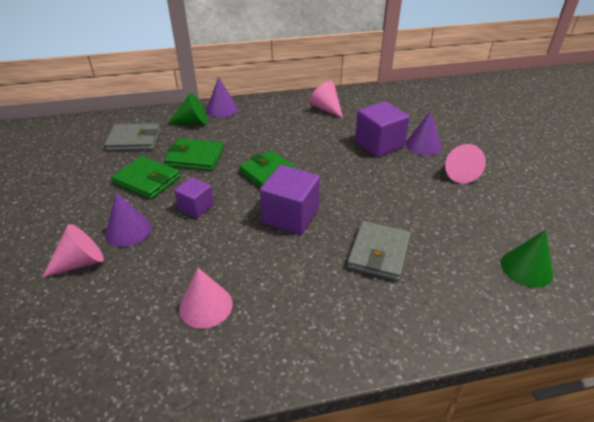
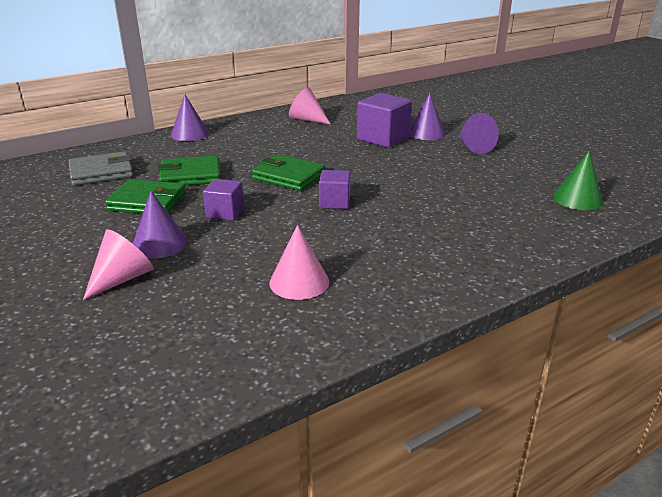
camera: 20 degrees left, 10 degrees down
(192, 122) = (163, 148): green cone -> none
(290, 216) = (334, 202): purple cube -> purple cube, size x0.60
(378, 253) = (442, 213): grey wallet -> none
(458, 173) = (473, 147): pink cone -> purple cone

